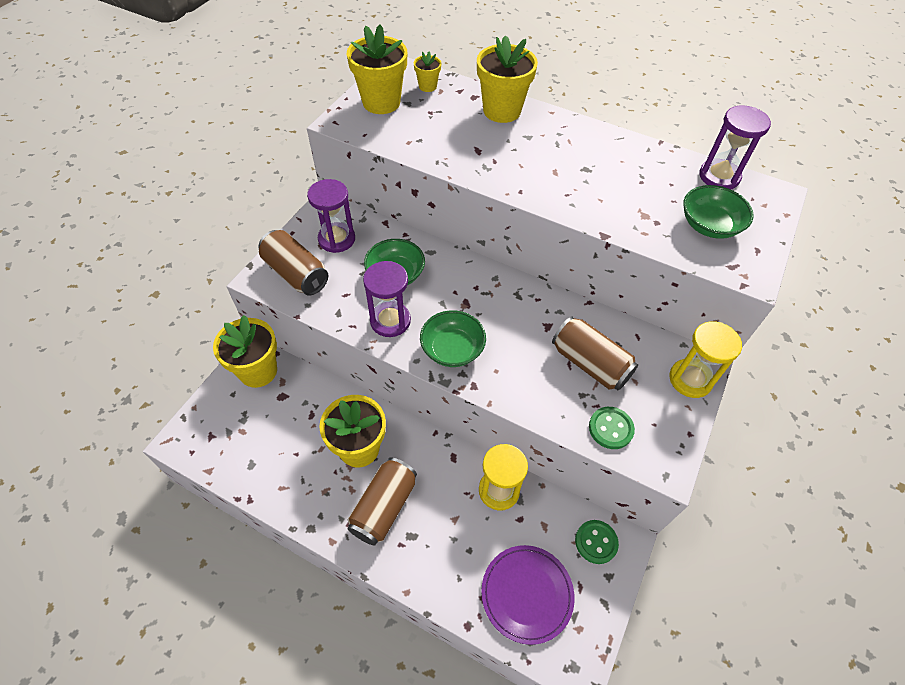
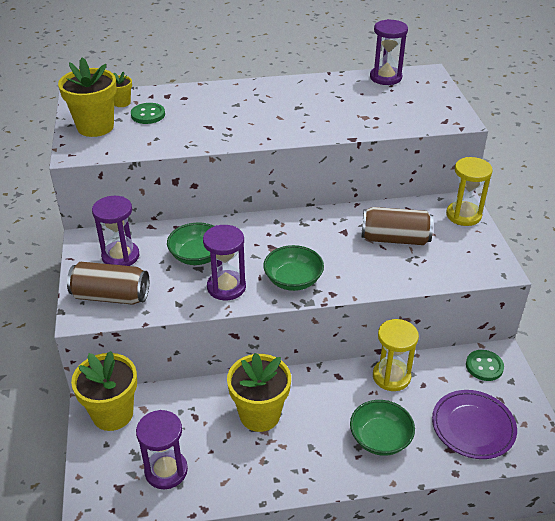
camera: 35 degrees left, 15 degrees down
(252, 447) = (166, 471): none -> purple hourglass
(384, 507) = (320, 440): brown can -> none
(502, 111) = (198, 96): yellow flower pot -> none
(610, 428) = (446, 268): green button -> green button (148, 115)
(709, 225) = (408, 106): green bowl -> green bowl (380, 438)

